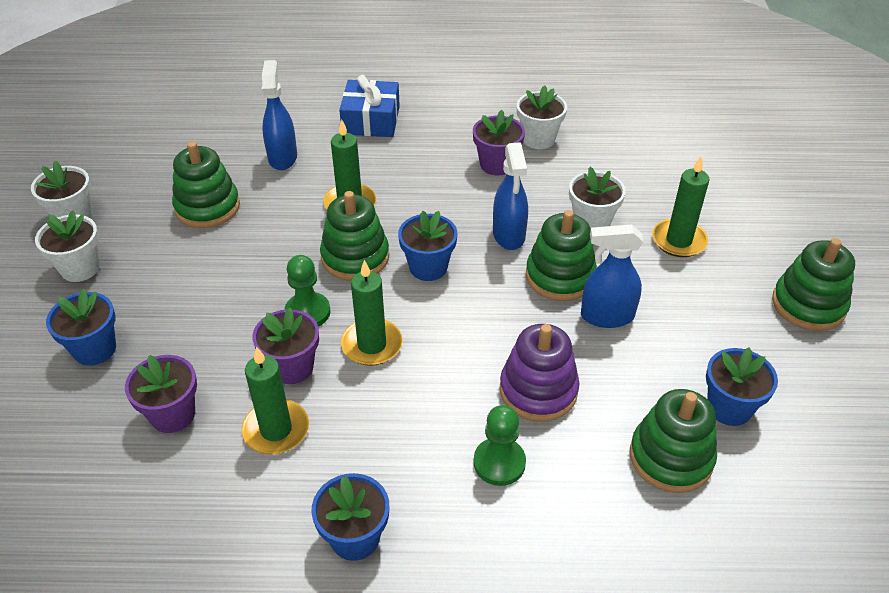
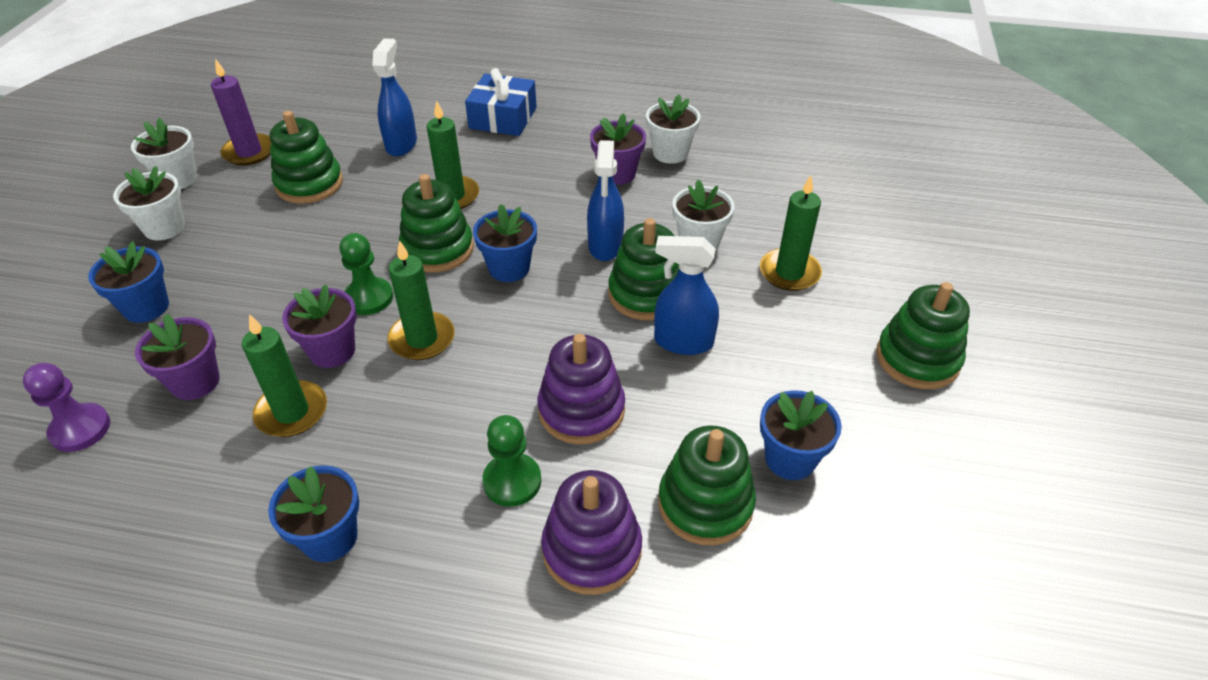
camera: 10 degrees right, 0 degrees up
(79, 475) = (80, 429): none -> purple pawn
(135, 181) = (249, 152): none -> purple candle
(588, 511) = (592, 549): none -> purple stacking toy

